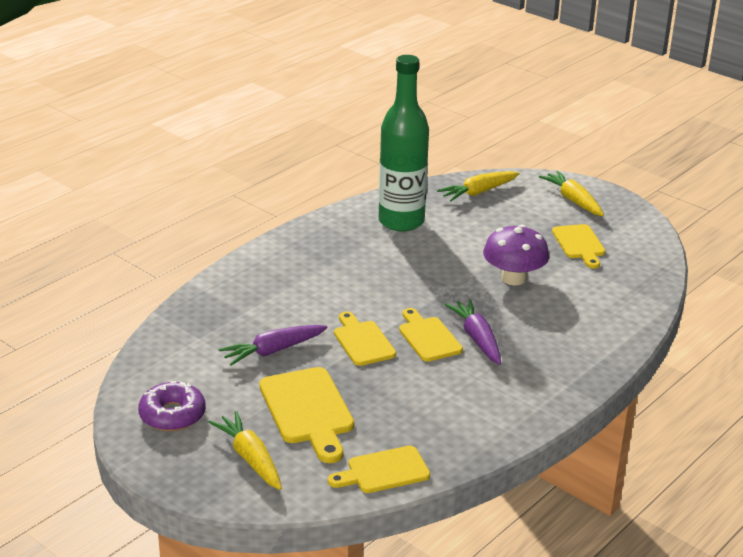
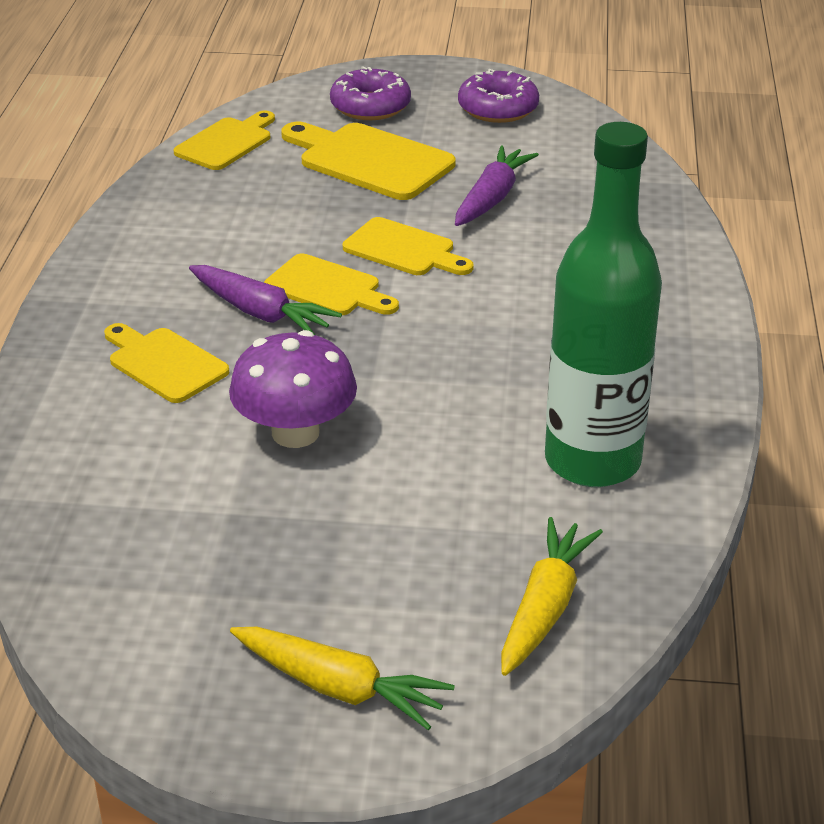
camera: 145 degrees right, 5 degrees up
(250, 458) = (370, 106): yellow carrot -> purple donut
(579, 244) = (239, 563): yellow cutting board -> yellow cutting board (164, 363)

